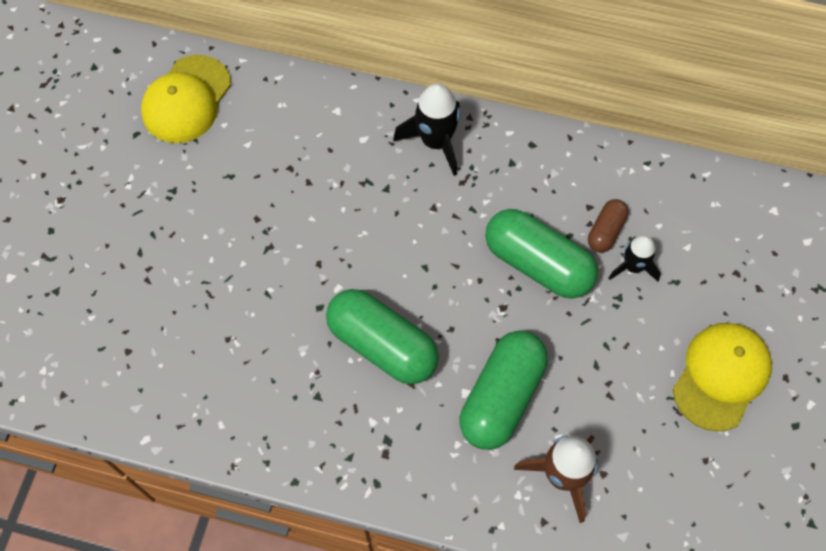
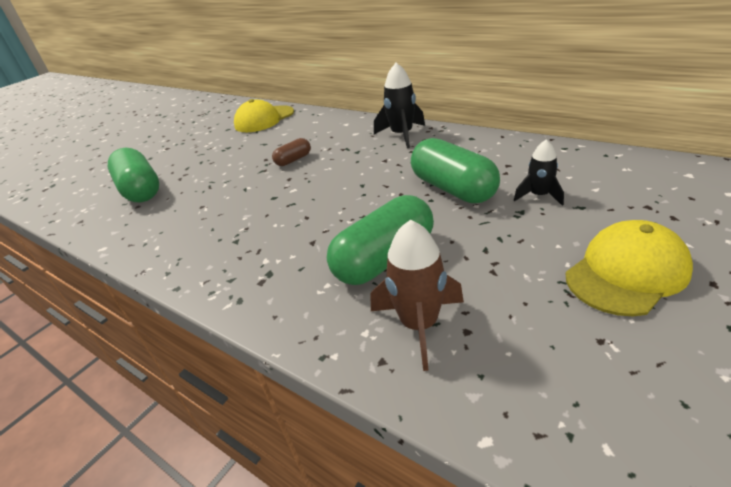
camera: 25 degrees right, 30 degrees down
(382, 345) = (304, 219): green capsule -> green capsule (141, 190)
(605, 231) = (518, 176): brown capsule -> brown capsule (293, 160)

